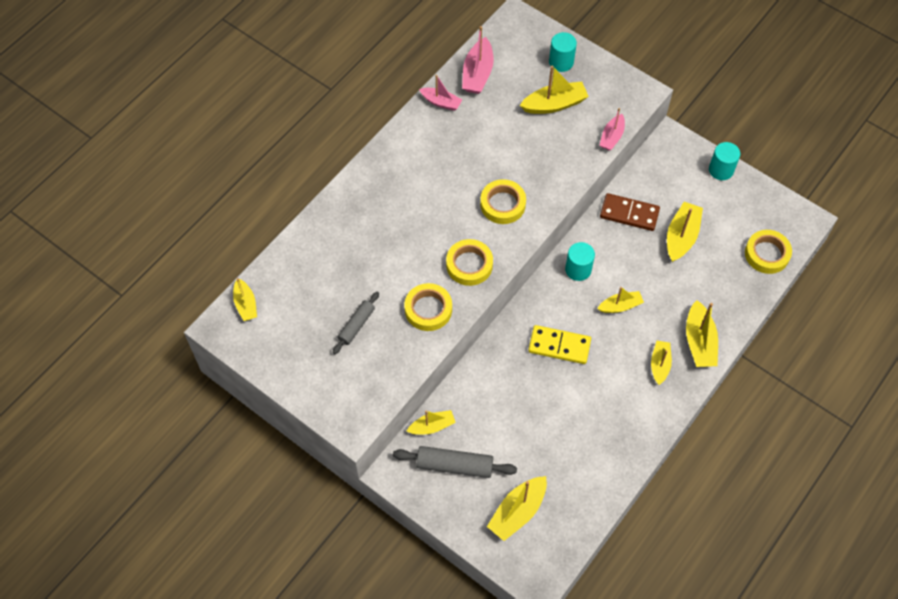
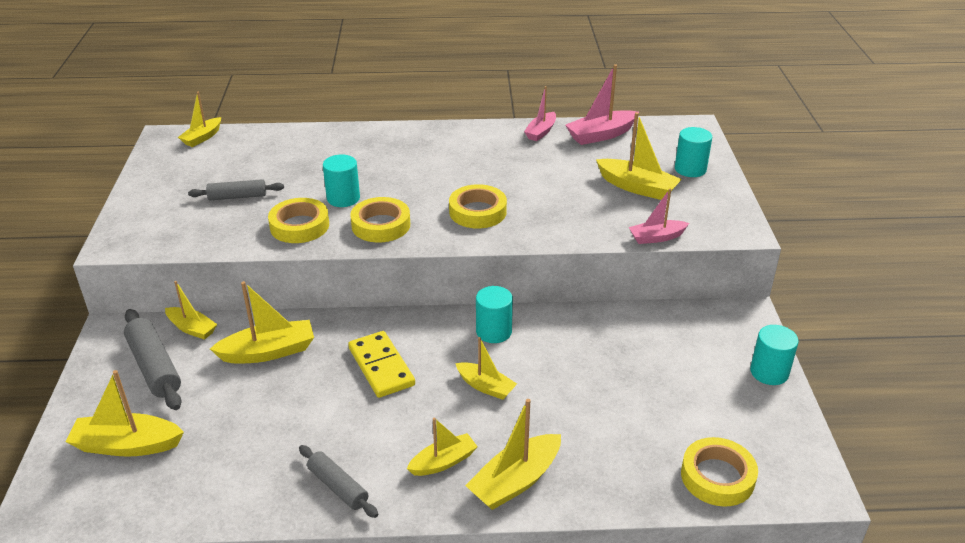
camera: 50 degrees right, 25 degrees down
(417, 266) = (343, 198): none -> turquoise cylinder
(441, 102) = (541, 132): pink boat -> pink boat turned 45 degrees clockwise
(629, 214) = (611, 332): brown domino -> none
(637, 424) = (338, 487): none -> grey rolling pin
(681, 237) = (638, 387): yellow boat -> yellow boat (268, 352)

